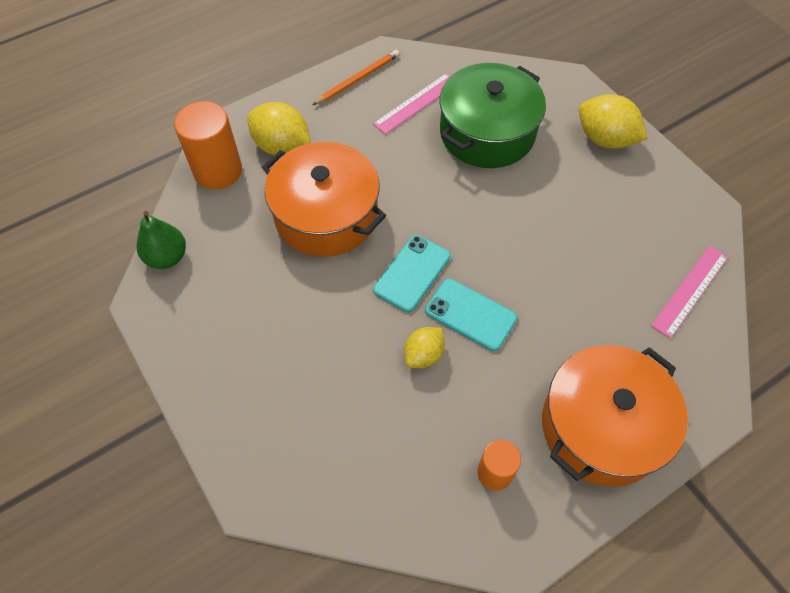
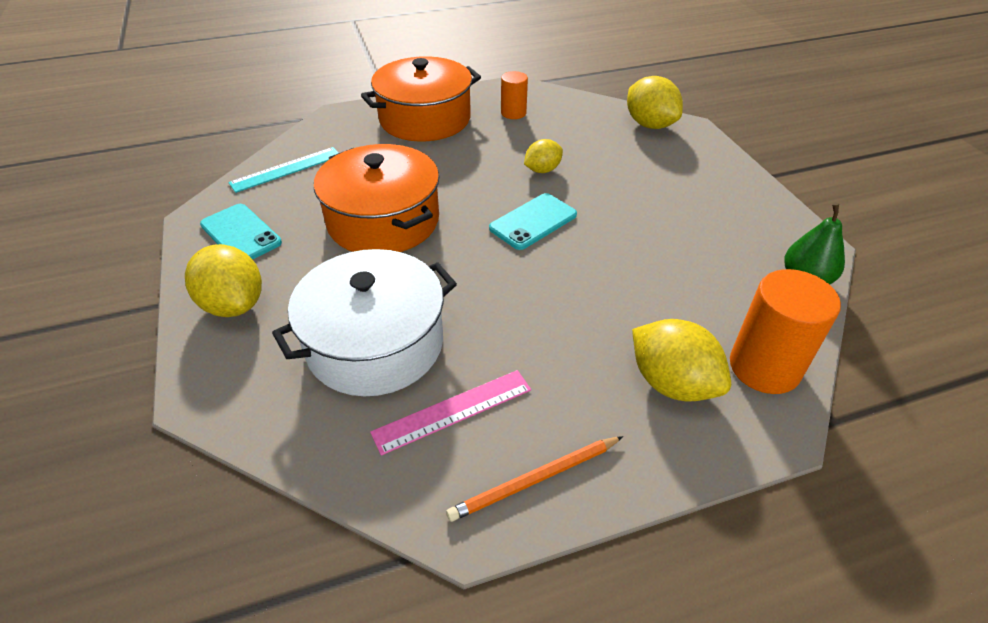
camera: 165 degrees left, 15 degrees down
(307, 489) = (649, 125): none -> yellow lemon
(326, 215) = (616, 287): orange pot -> orange pot (383, 221)
(470, 314) = (490, 186): turquoise phone -> turquoise phone (241, 234)
(487, 132) = (375, 344): green pot -> white pot
(690, 290) = (286, 169): pink ruler -> turquoise ruler

